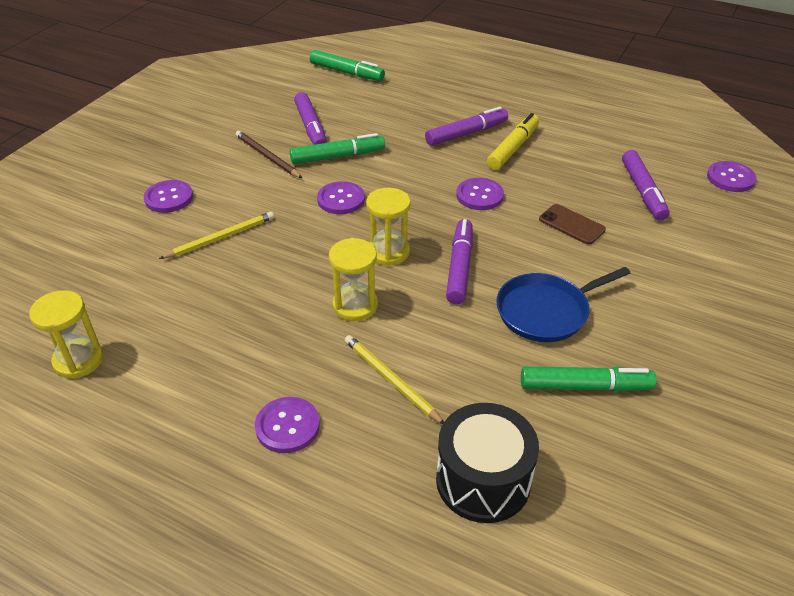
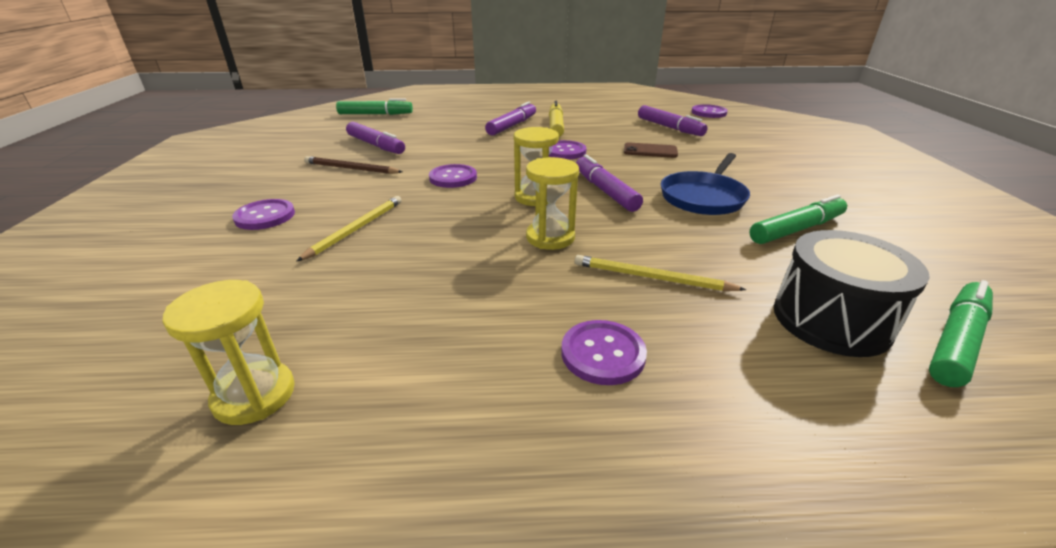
camera: 30 degrees left, 10 degrees down
(337, 157) = (420, 156): green marker -> green marker (956, 341)

